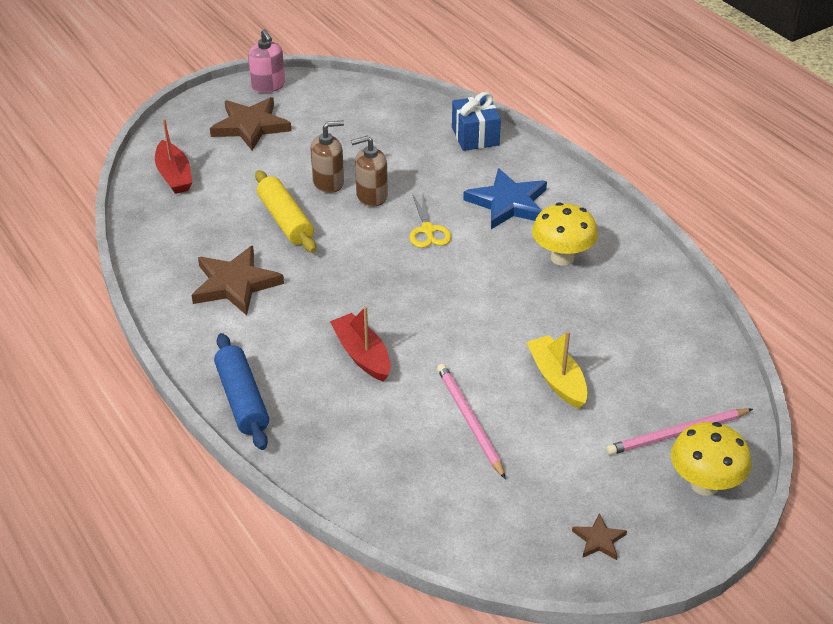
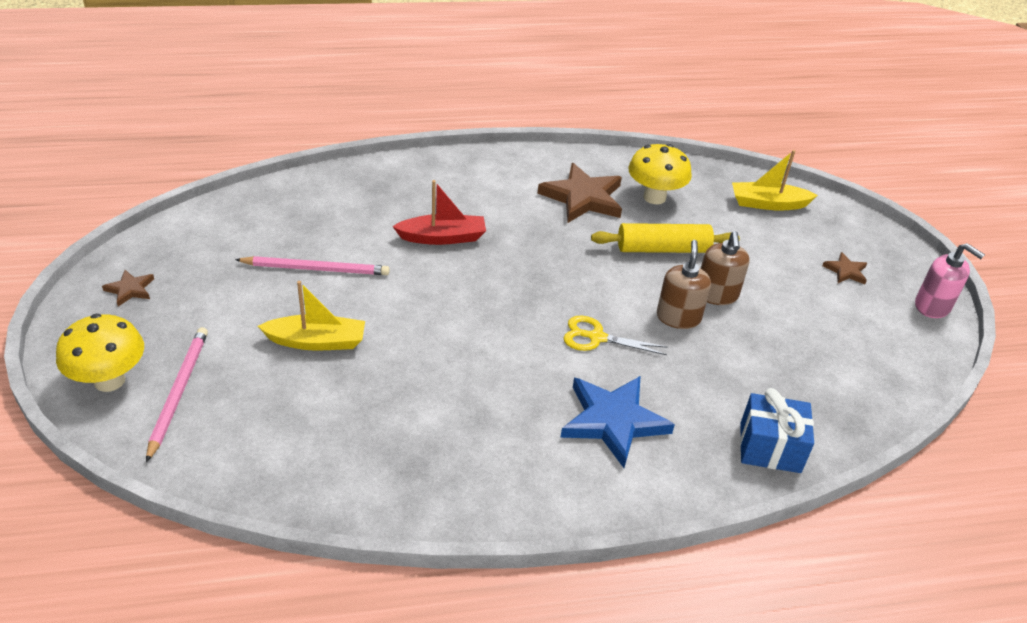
camera: 110 degrees right, 0 degrees up
(174, 176) = (768, 204): red boat -> yellow boat
(242, 400) = (439, 167): blue rolling pin -> none
(250, 126) = (845, 271): brown star -> brown star, size x0.48
(268, 86) = (932, 306): pink soap dispenser -> pink soap dispenser turned 135 degrees counterclockwise
(562, 257) = (488, 425): yellow mushroom -> yellow mushroom (654, 197)

